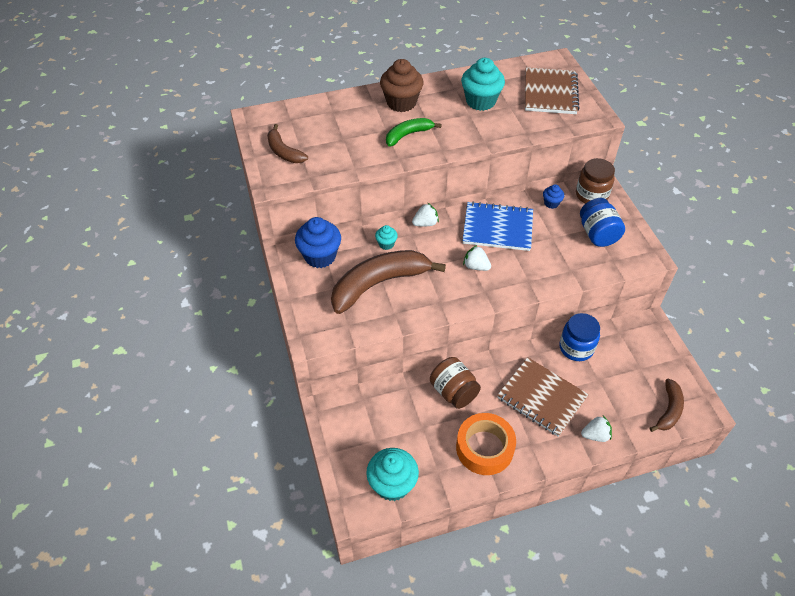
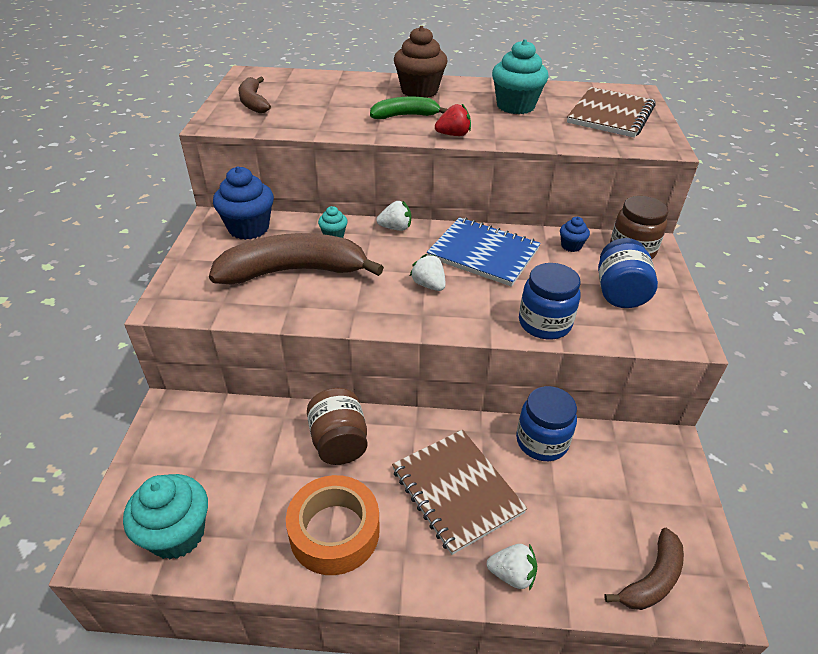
camera: 20 degrees right, 10 degrees down
(454, 146) = (453, 135): none -> red strawberry
(563, 273) = (544, 323): none -> blue jar

